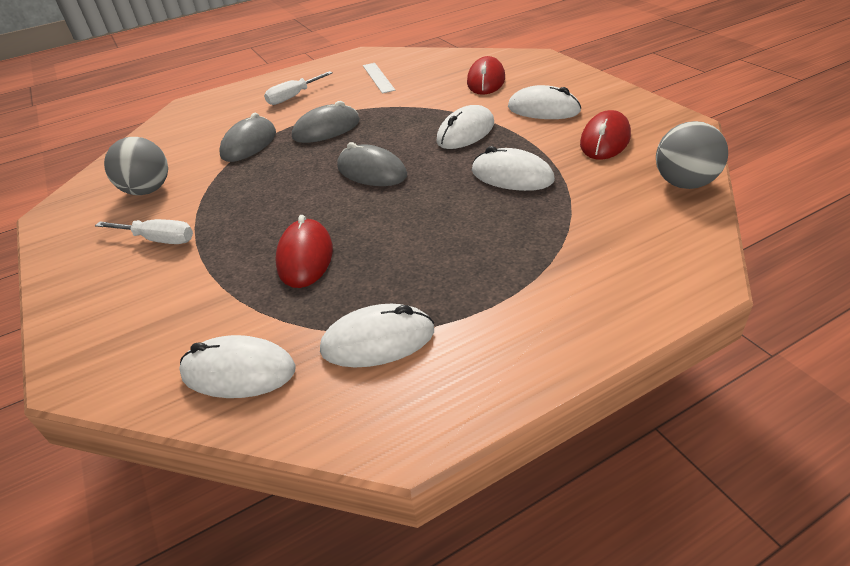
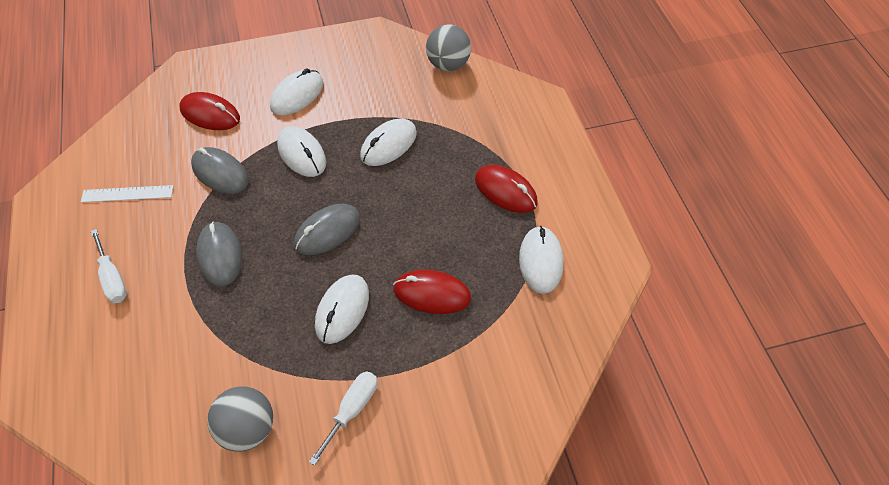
camera: 80 degrees left, 15 degrees up
(238, 372) = (544, 344): white mouse -> white mouse (342, 310)
(249, 144) = (204, 328): grey mouse -> grey mouse (220, 173)
(605, 140) = (370, 79): red mouse -> red mouse (505, 191)

